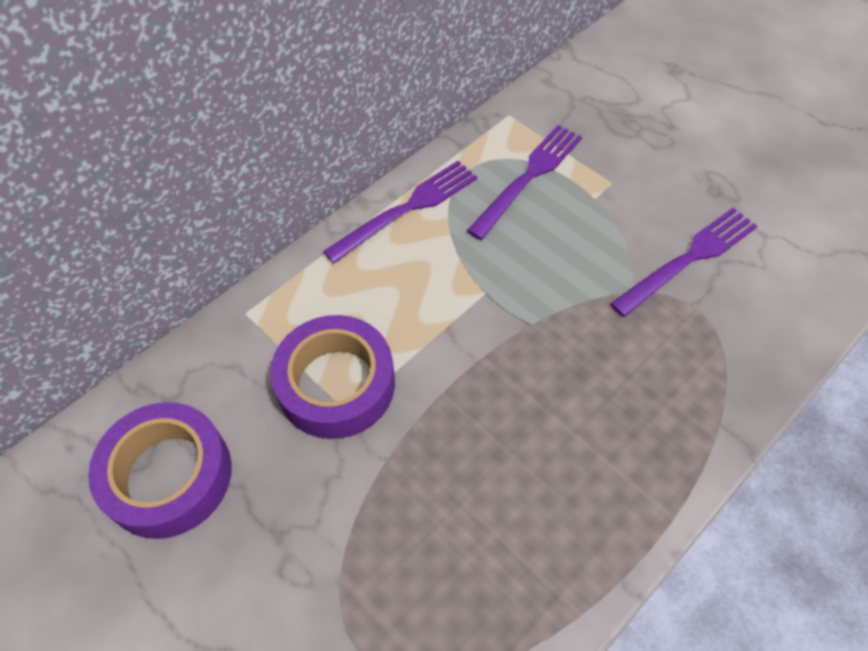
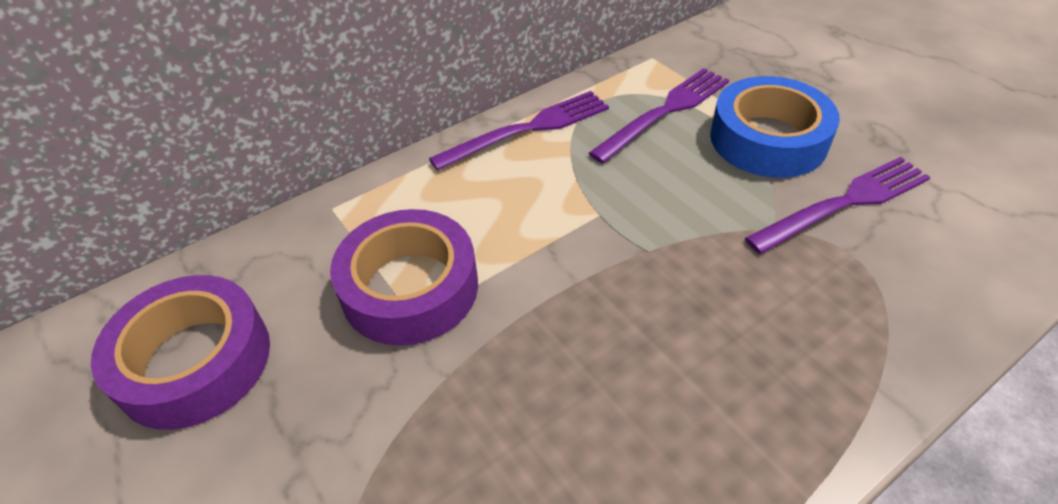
camera: 10 degrees right, 10 degrees down
(621, 199) = (768, 139): none -> blue tape

